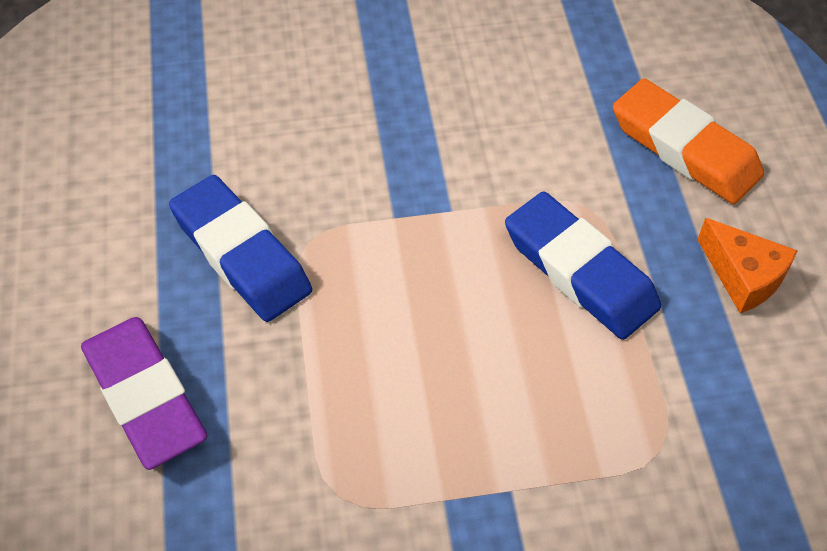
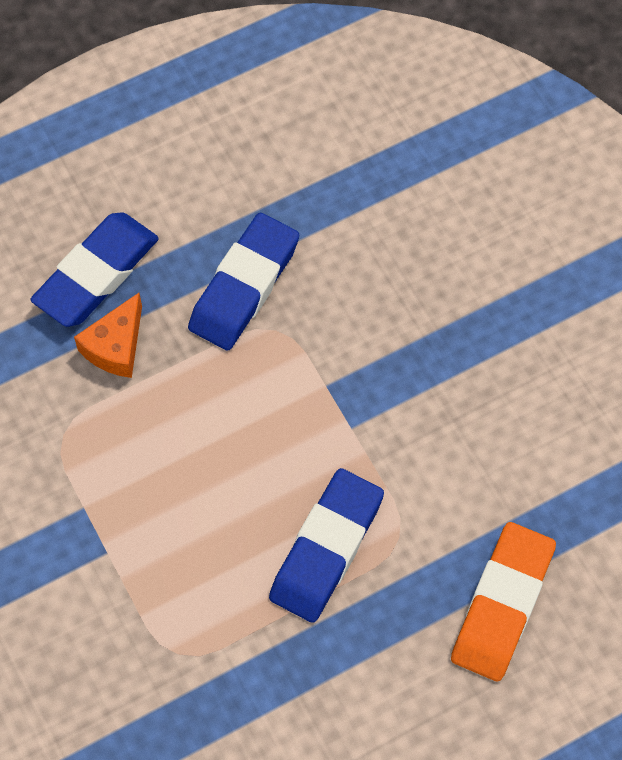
camera: 70 degrees right, 10 degrees up
(145, 396) = (97, 274): purple eraser -> blue eraser
(743, 276) = (373, 685): orange cheese -> orange cheese (115, 346)

